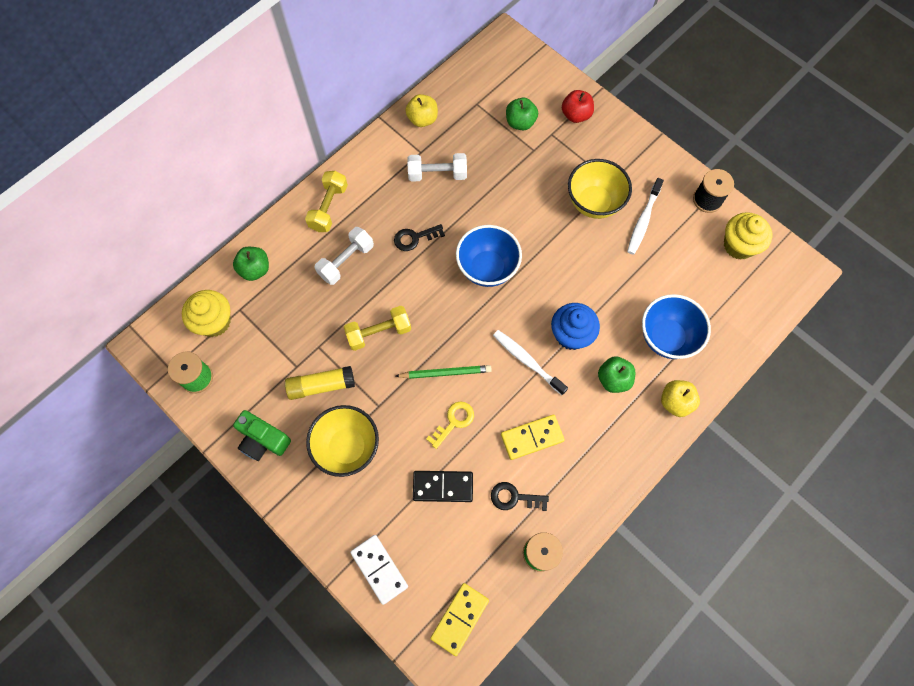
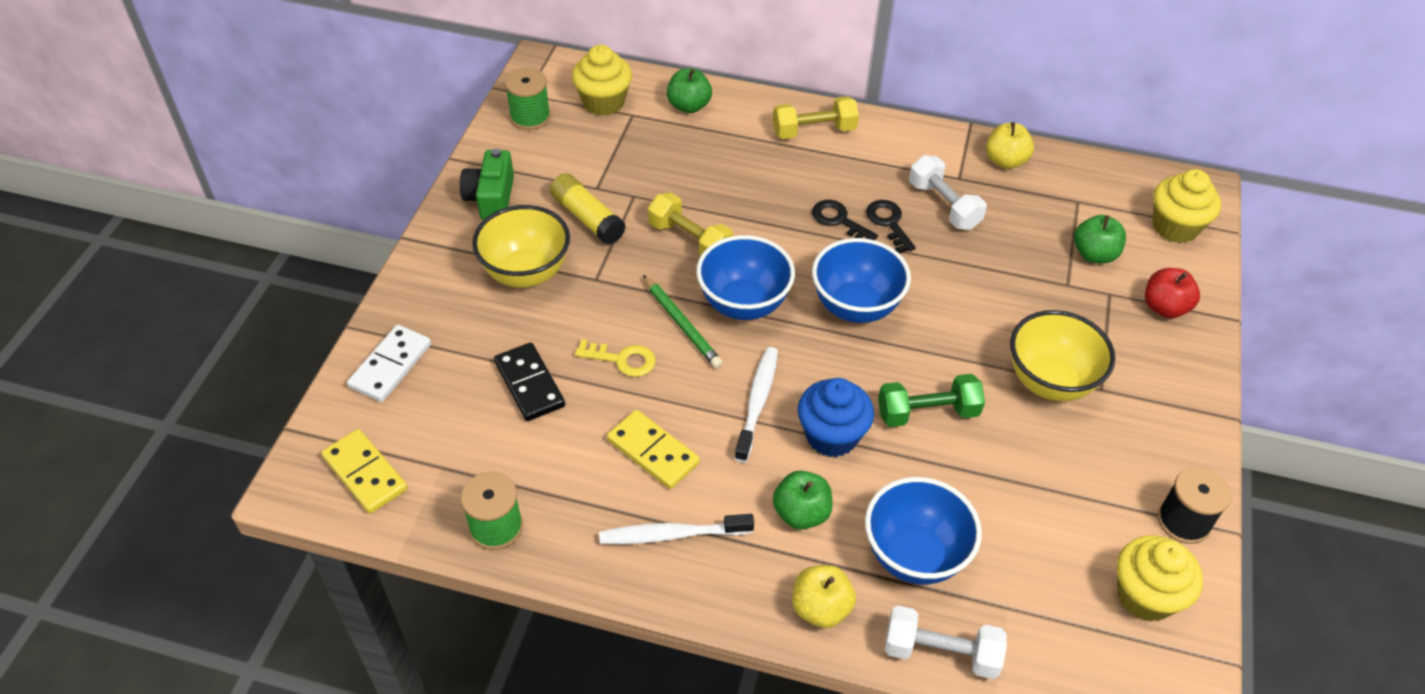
camera: 60 degrees right, 20 degrees down
(346, 261) = (758, 173): white dumbbell -> white dumbbell (941, 652)
(450, 329) = (743, 304): none -> blue bowl
(459, 618) = (365, 473): yellow domino -> yellow domino turned 45 degrees clockwise
(514, 497) = (558, 466): black key -> black key (889, 223)
(524, 70) = (1175, 227): none -> yellow cupcake
(582, 276) = (927, 413): none -> green dumbbell
(643, 220) = (1075, 451): white toothbrush -> white toothbrush (672, 534)

